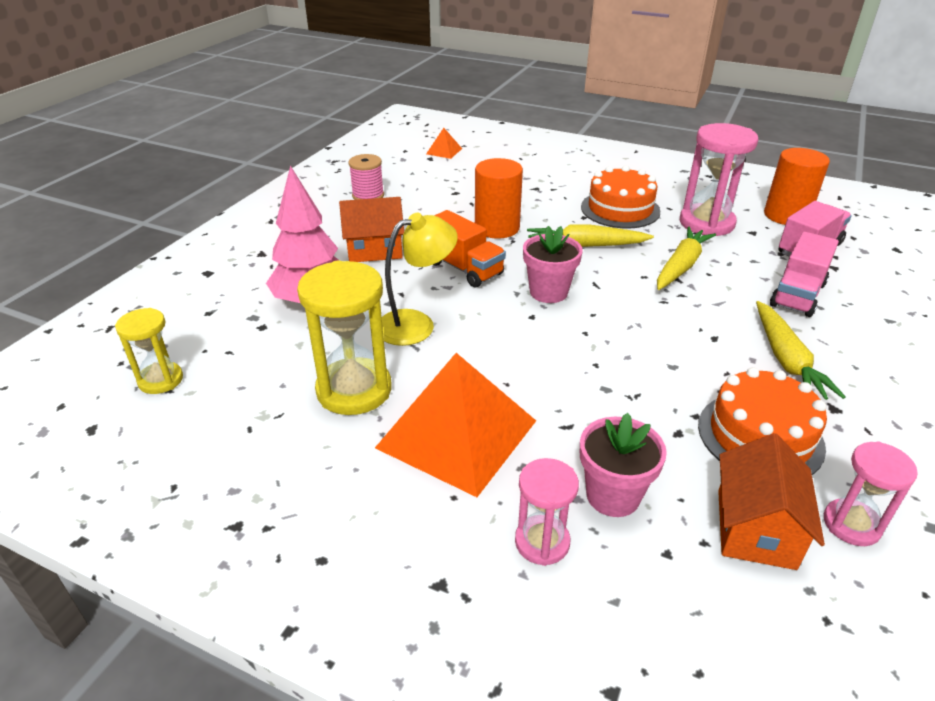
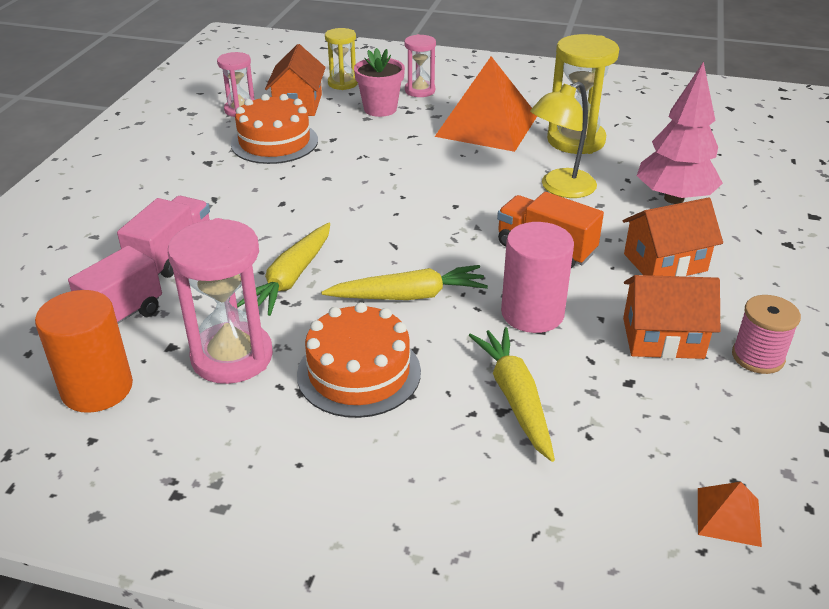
camera: 170 degrees right, 0 degrees up
(161, 380) = (724, 133): yellow hourglass -> yellow hourglass (343, 83)
(418, 208) = (662, 338): none -> orange house
(497, 228) = (532, 313): orange cylinder -> pink cylinder
(548, 292) = (444, 230): pink flower pot -> none
(786, 359) = (225, 191): yellow carrot -> yellow carrot (515, 399)

